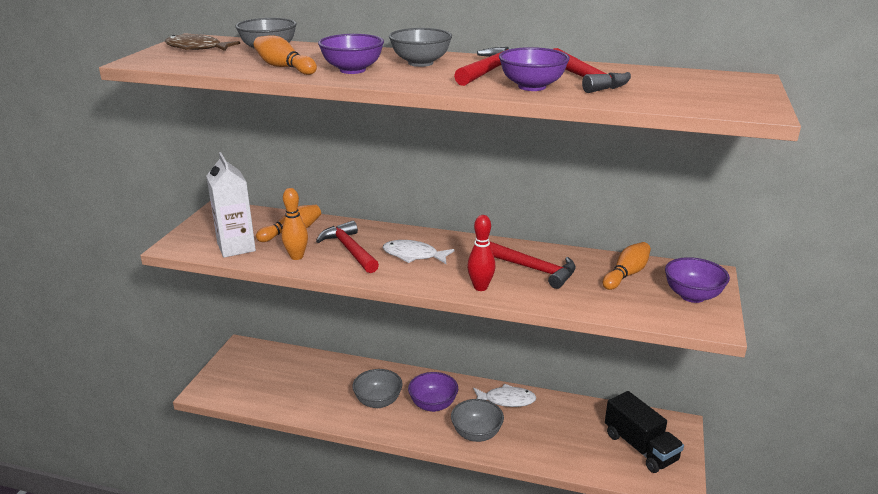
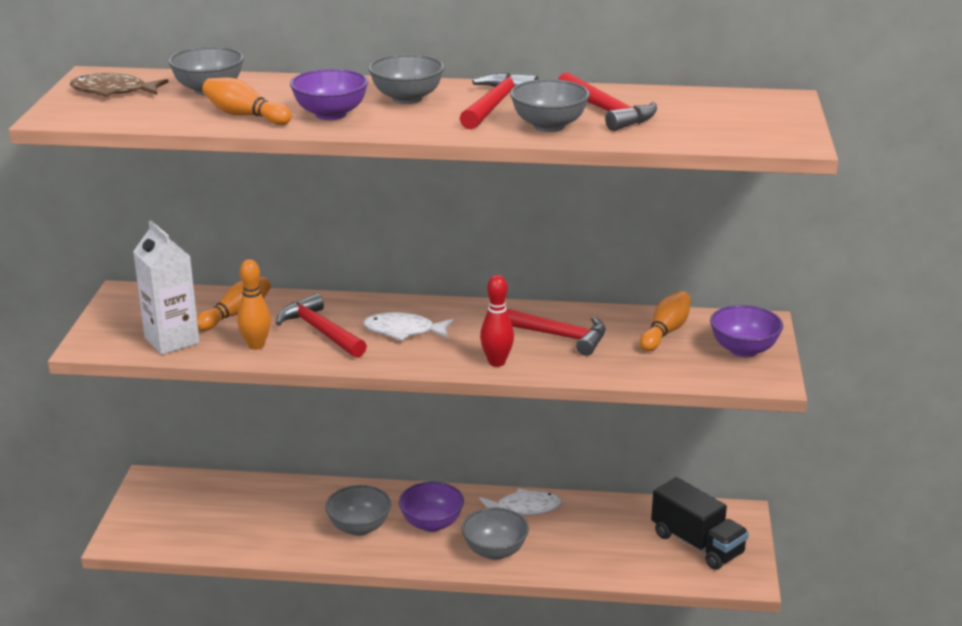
camera: 10 degrees left, 0 degrees up
(532, 87) = (549, 126): purple bowl -> grey bowl

